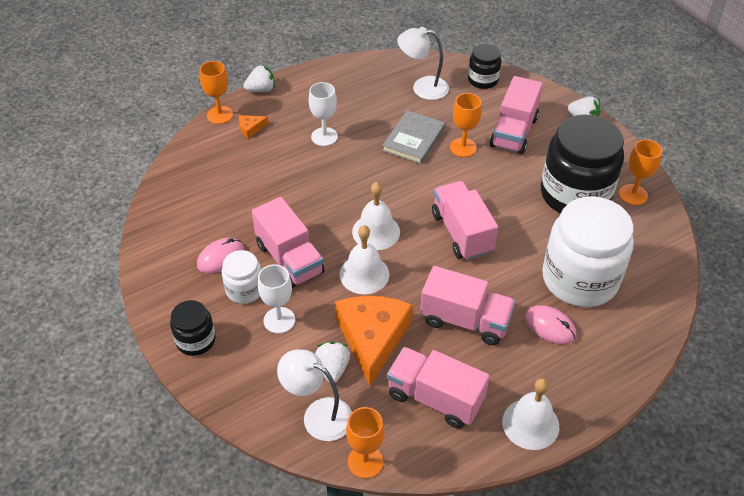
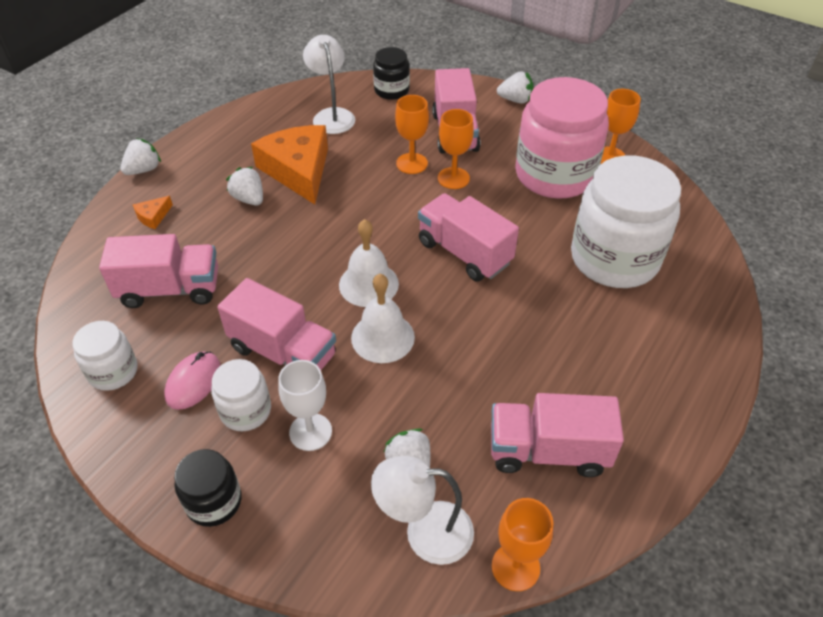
camera: 25 degrees left, 0 degrees up
(174, 231) = (113, 371): none -> white jar
(220, 115) = (105, 213): orange goblet -> orange goblet (453, 178)
(324, 137) = (249, 199): white goblet -> white strawberry
(372, 338) = (435, 409): orange cheese -> orange cheese (298, 170)
(413, 139) = (353, 171): grey book -> none
(422, 87) = (332, 115): white lamp -> white lamp turned 90 degrees clockwise
(465, 320) = (526, 347): pink truck -> pink truck (170, 289)
(530, 424) = (667, 436): white bell -> none
(550, 326) = (617, 319): pink mouse -> none
(575, 194) = (554, 175): black jar -> pink jar

